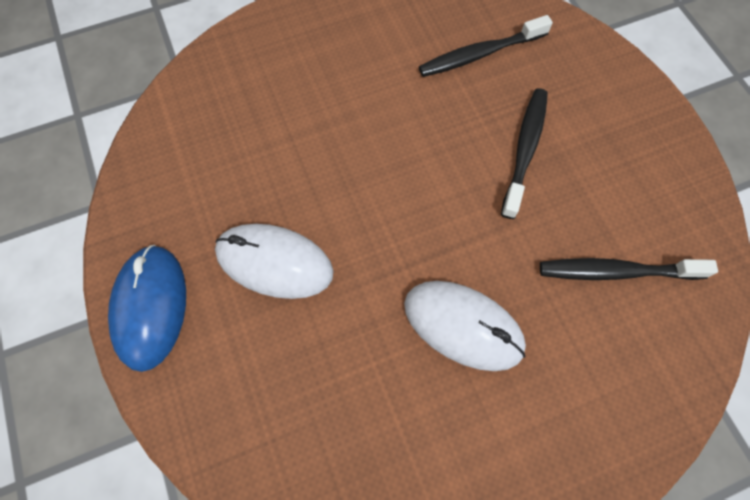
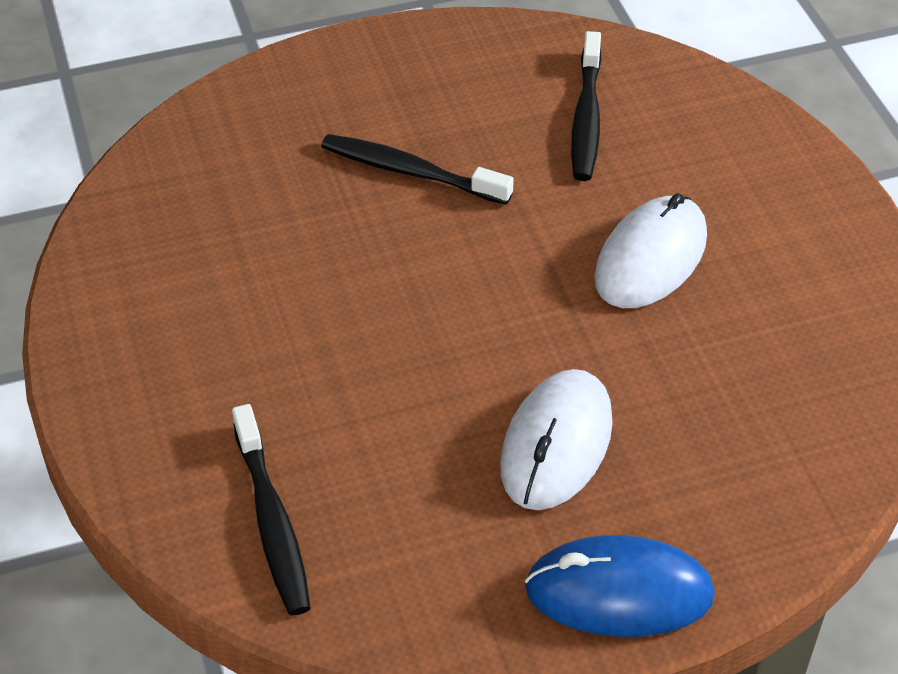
camera: 85 degrees left, 20 degrees down
(480, 54) = (243, 196): black toothbrush -> black toothbrush (272, 521)

